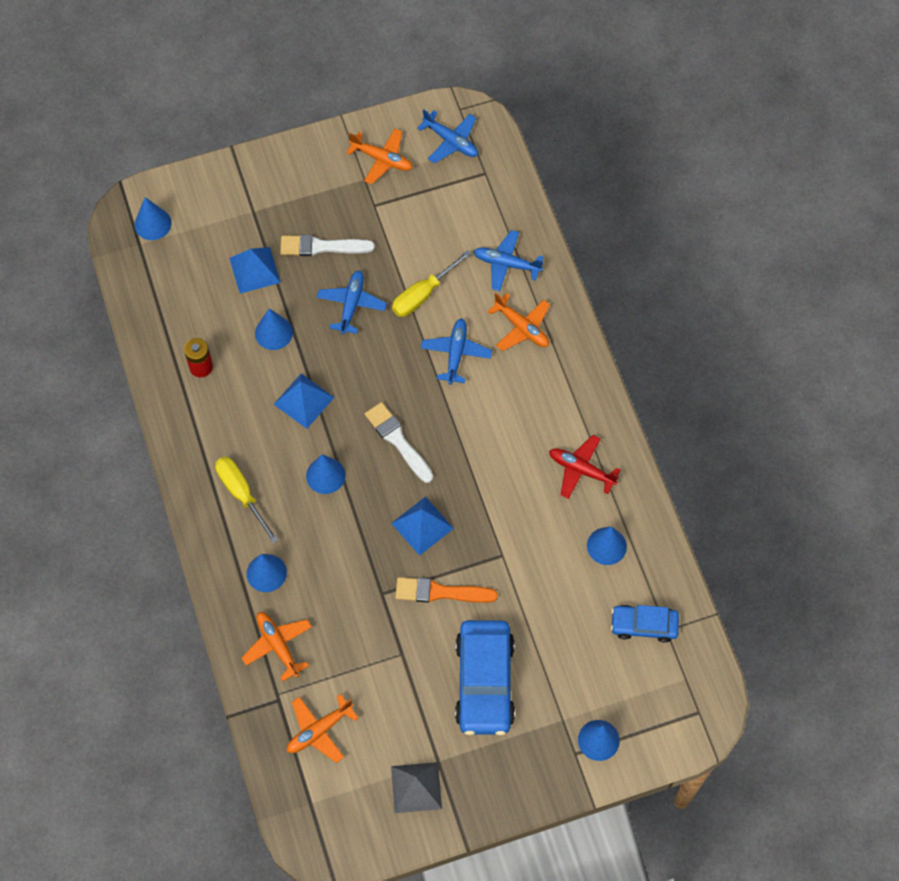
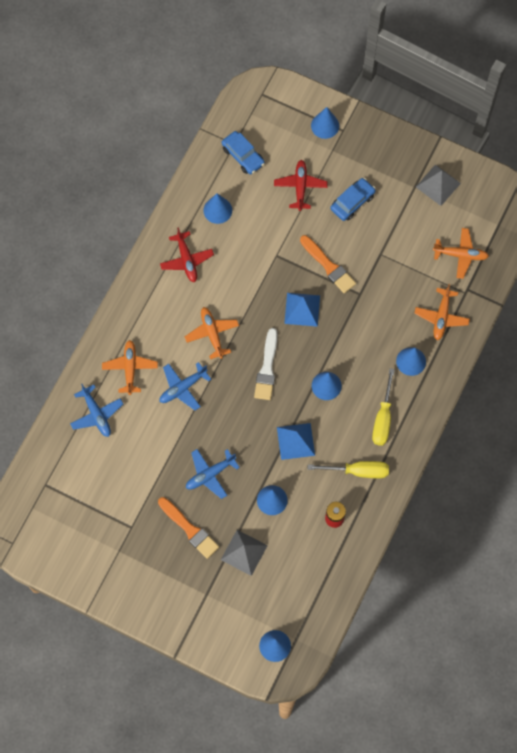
camera: 135 degrees left, 5 degrees up
(254, 270) = (244, 552): blue pyramid -> grey pyramid
(322, 247) = (189, 529): white brush -> orange brush
(382, 159) = (94, 554): orange plane -> orange plane (212, 334)
(423, 294) = (163, 441): yellow screwdriver -> yellow screwdriver (358, 471)
(451, 141) = (41, 526): blue plane -> none
(484, 682) = (352, 202): blue car -> blue car, size x0.58
(553, 648) = (300, 187): none -> red plane

